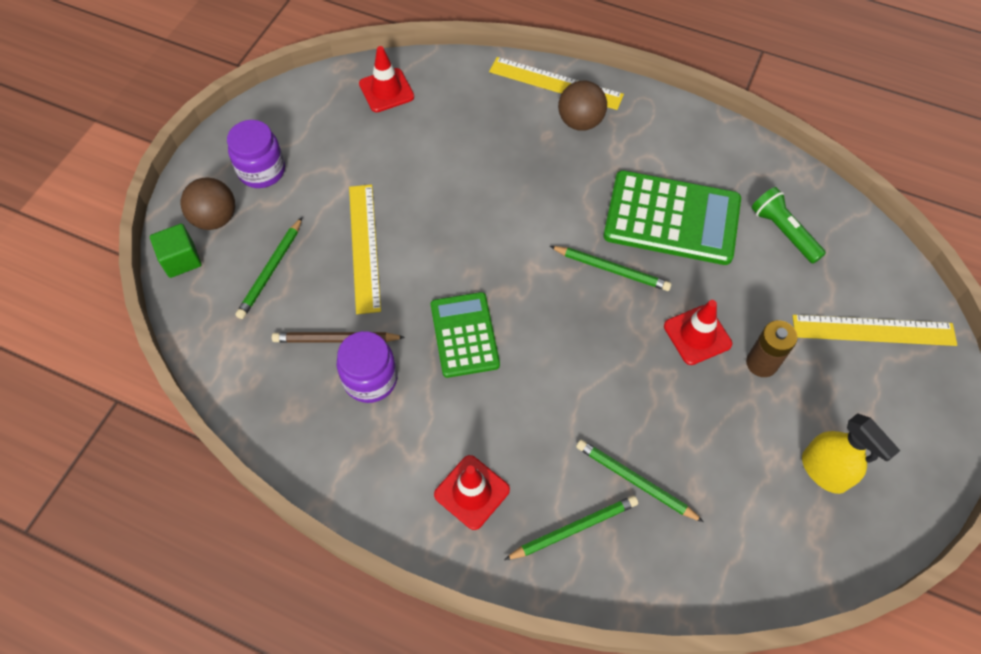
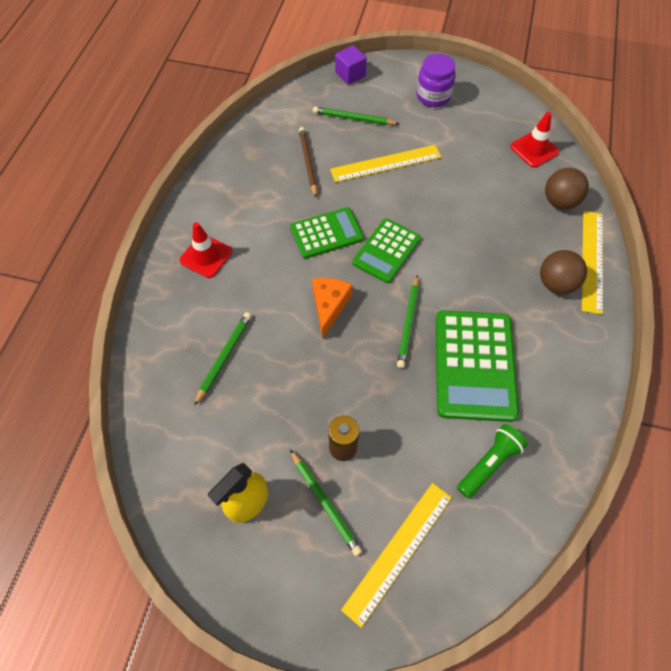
camera: 80 degrees right, 0 degrees up
(181, 260) = (350, 74): green cube -> purple cube
(215, 218) = (386, 82): brown ball -> brown ball (559, 202)
(370, 379) = (281, 186): purple jar -> none
(505, 272) = (386, 251): none -> green calculator
(574, 529) = (184, 320): green pencil -> green pencil (325, 503)
(576, 349) = (329, 306): none -> orange cheese
(697, 335) = (360, 393): red traffic cone -> none
(873, 330) = (398, 551): yellow ruler -> yellow ruler turned 45 degrees clockwise

